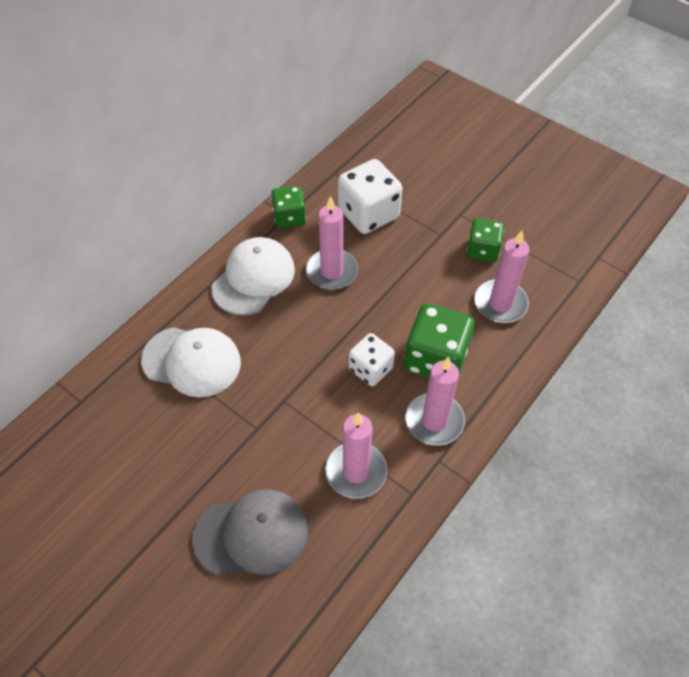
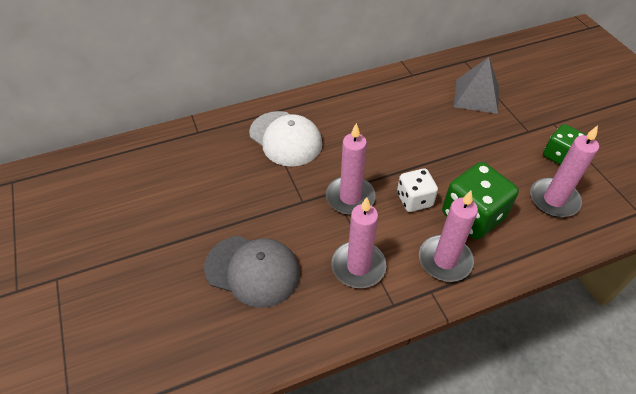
camera: 30 degrees right, 5 degrees down
(253, 278) = (362, 104): white cap -> none
(289, 217) = (413, 77): green dice -> none
(332, 271) = (424, 122): pink candle -> pink candle (350, 197)
(368, 214) = (476, 96): white dice -> grey pyramid

